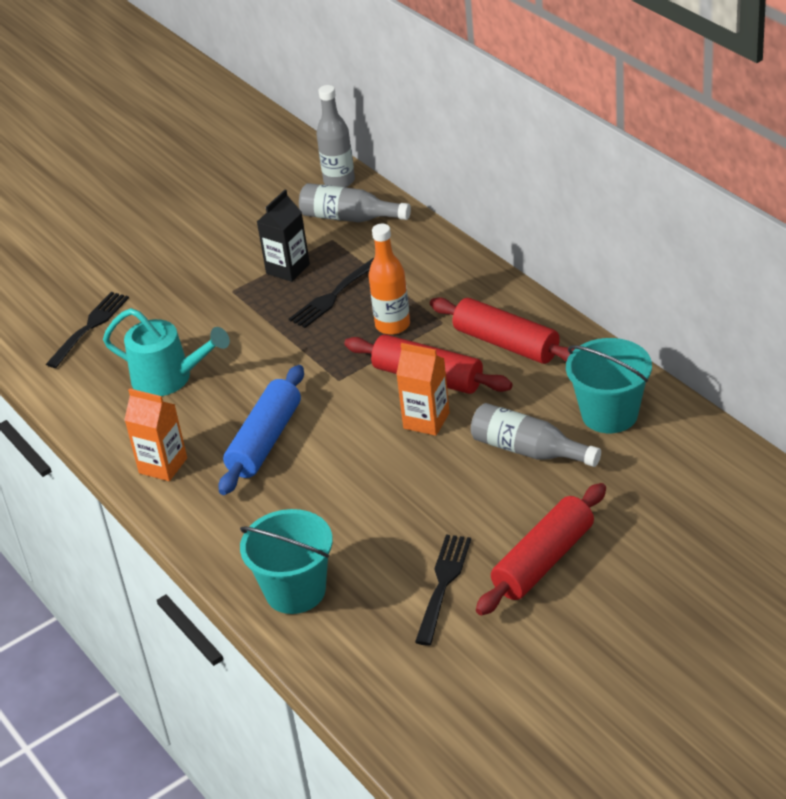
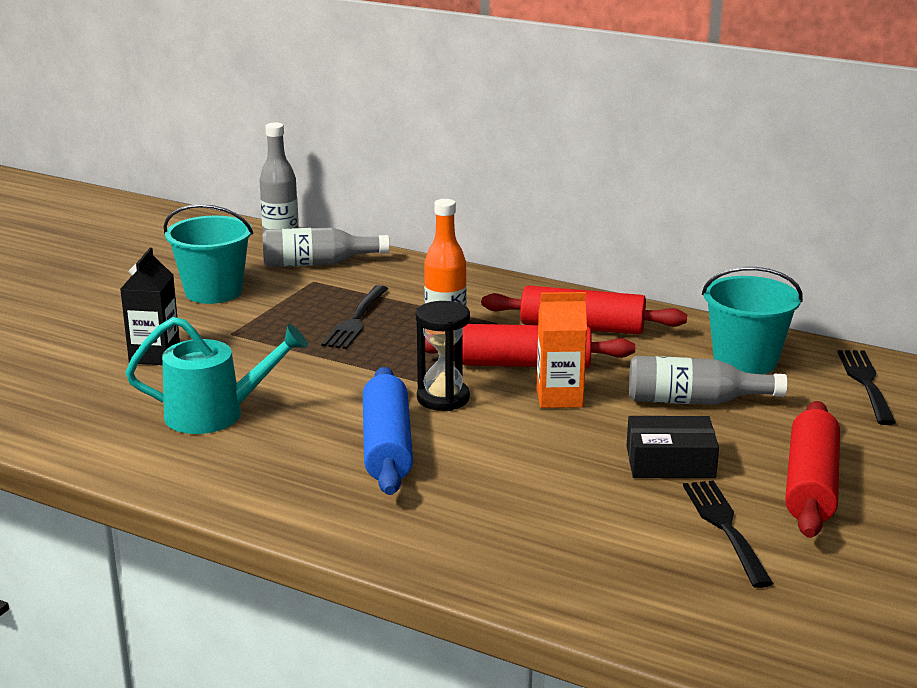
camera: 30 degrees left, 15 degrees down
(89, 327) = (72, 388): black fork -> black fork (866, 384)
(163, 465) = (275, 491): orange carton -> none
(288, 269) = (283, 308): black carton -> black carton (154, 355)
(295, 591) = (556, 572): turquoise bucket -> turquoise bucket (213, 292)
(338, 401) = (443, 398): none -> black hourglass
(456, 510) = (670, 462): none -> black box

